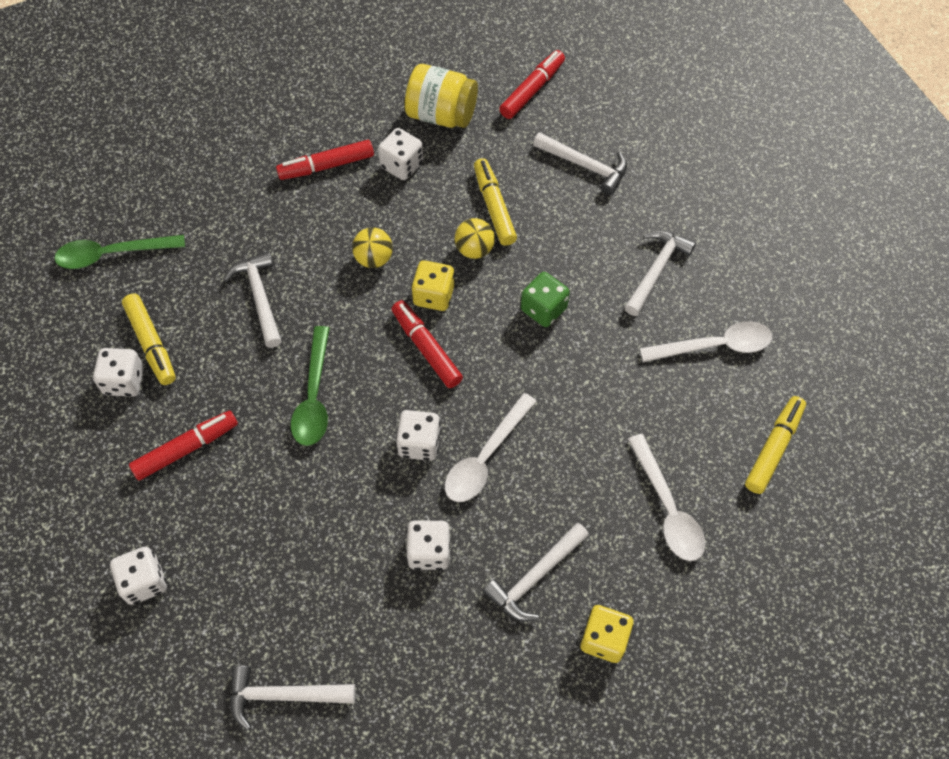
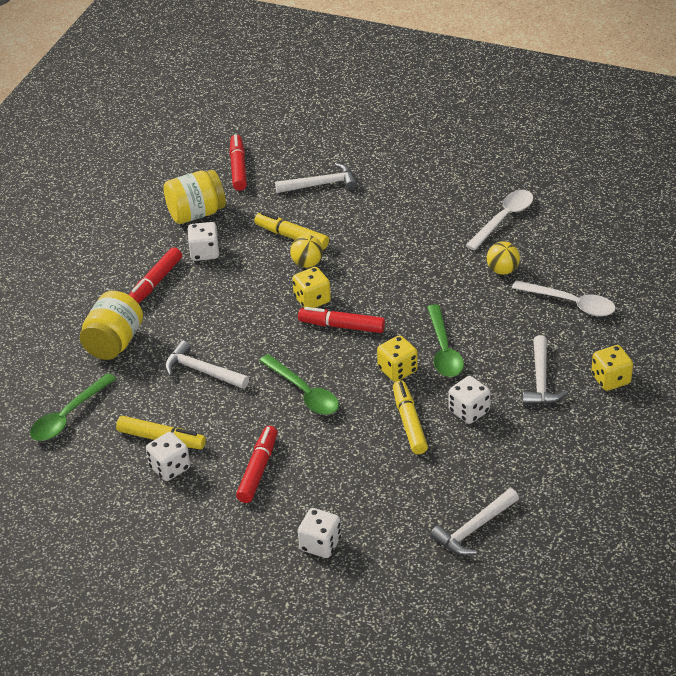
camera: 40 degrees left, 20 degrees down
(226, 205) = (114, 343): none -> yellow jar
(374, 258) = (250, 307): yellow ball -> yellow ball (502, 270)
(419, 443) = (397, 370): white dice -> yellow dice
(485, 457) = (444, 350): white spoon -> green spoon
(543, 309) = (386, 264): green dice -> none
(656, 270) = (427, 206): white hammer -> none
(773, 448) = (591, 242): yellow marker -> yellow marker (409, 423)

